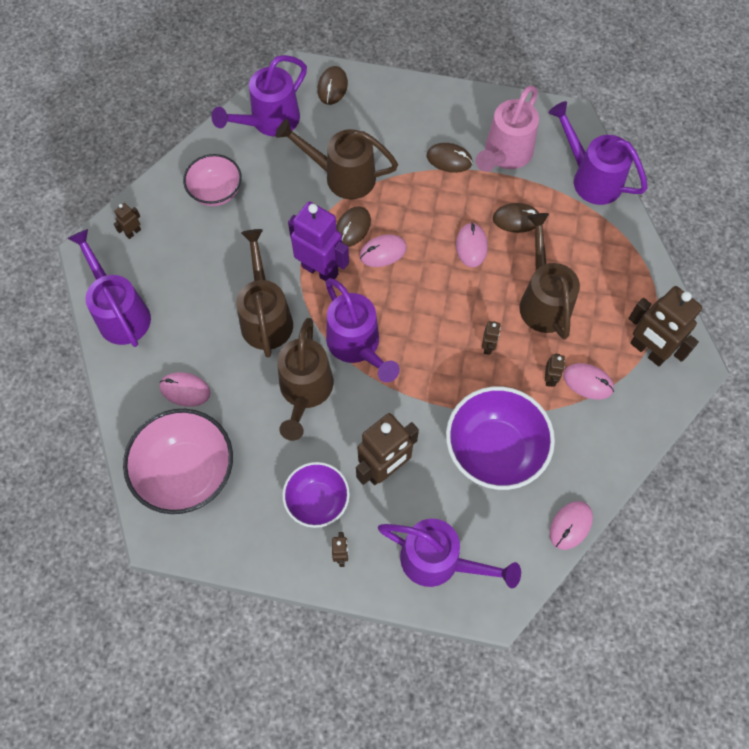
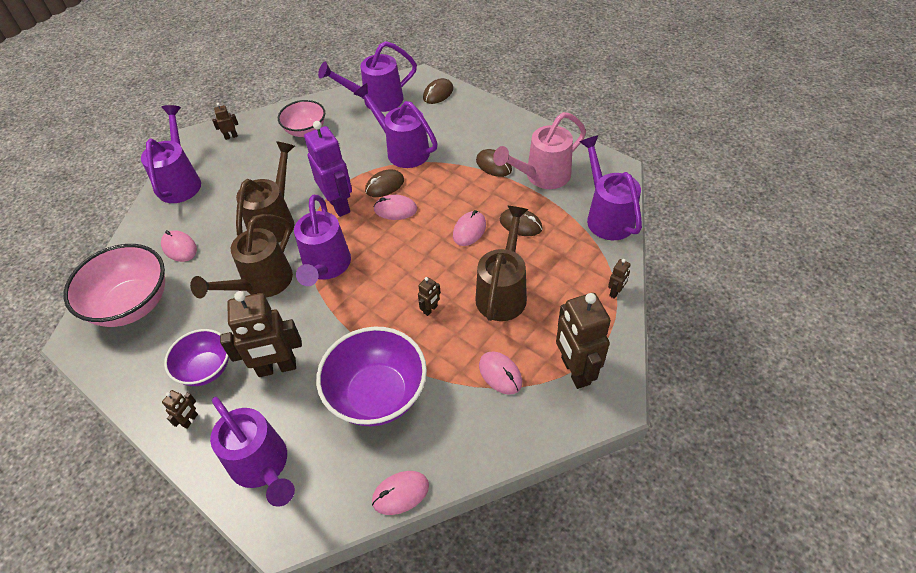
camera: 30 degrees right, 15 degrees down
(342, 176) = (403, 150): brown watering can -> purple watering can
(549, 379) = (467, 356): brown robot -> brown robot (615, 292)

